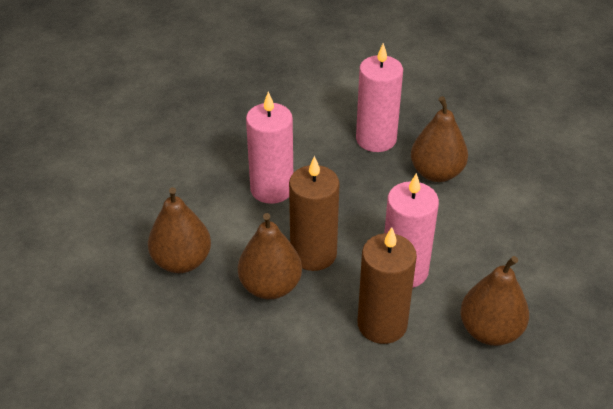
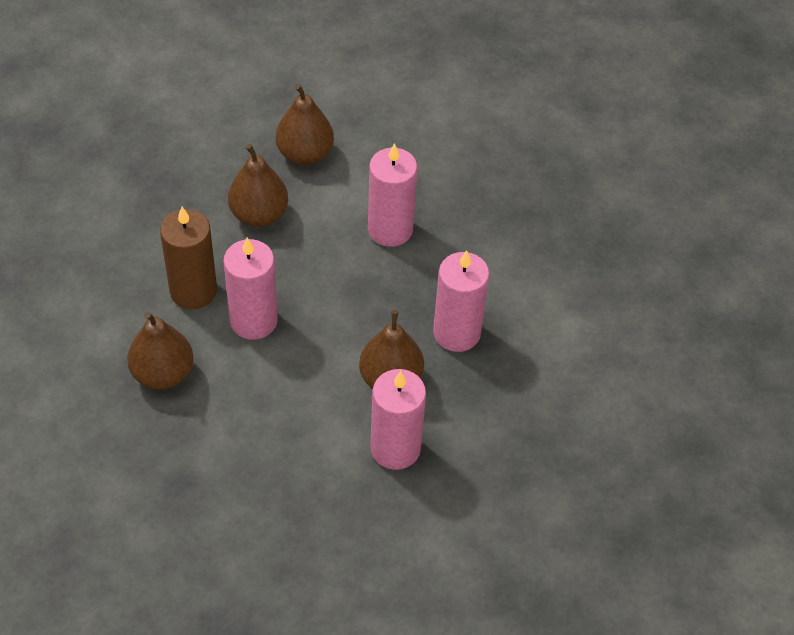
camera: 95 degrees right, 10 degrees up
(313, 254) = (292, 252): brown candle -> none
(502, 164) = (395, 448): none -> pink candle

